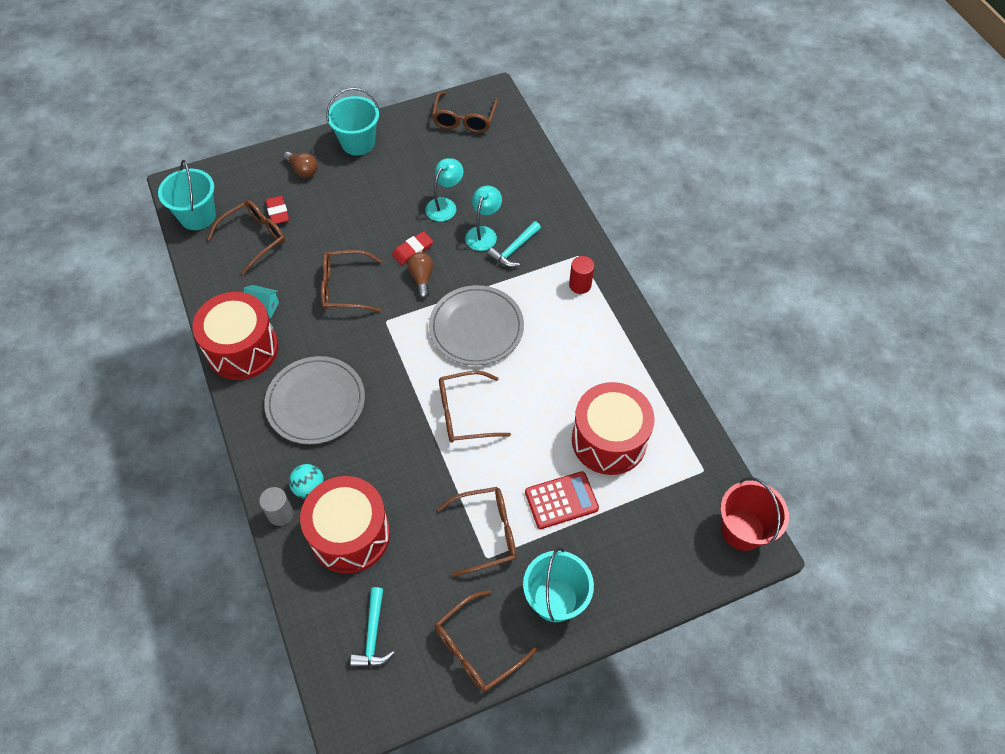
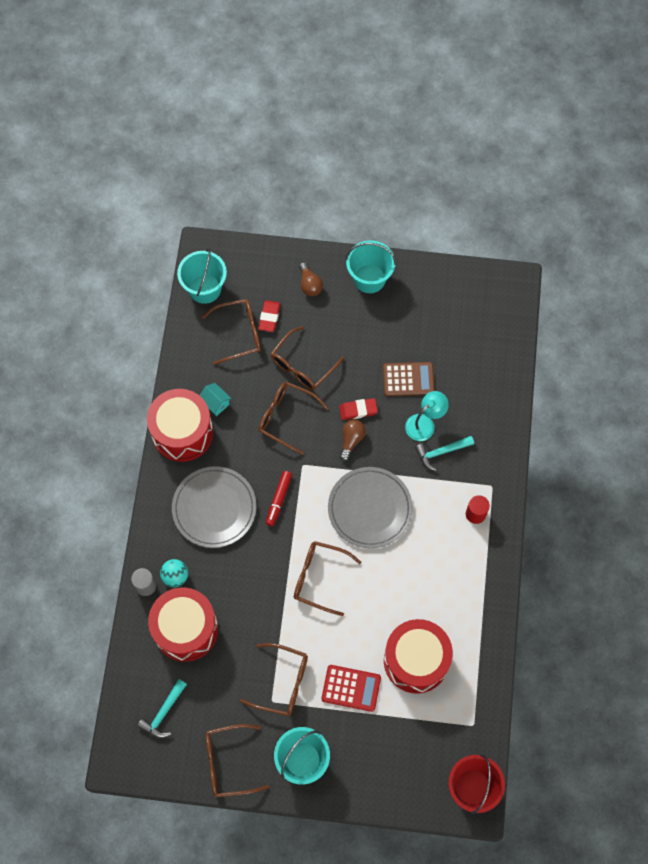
camera: 30 degrees right, 10 degrees up
(379, 362) = (279, 499): none -> red marker
(445, 205) = (408, 379): turquoise lamp -> brown calculator
(464, 119) = (473, 298): brown glasses -> brown glasses (303, 365)

